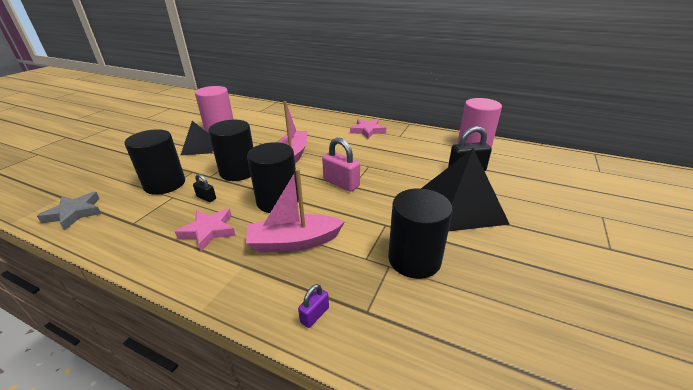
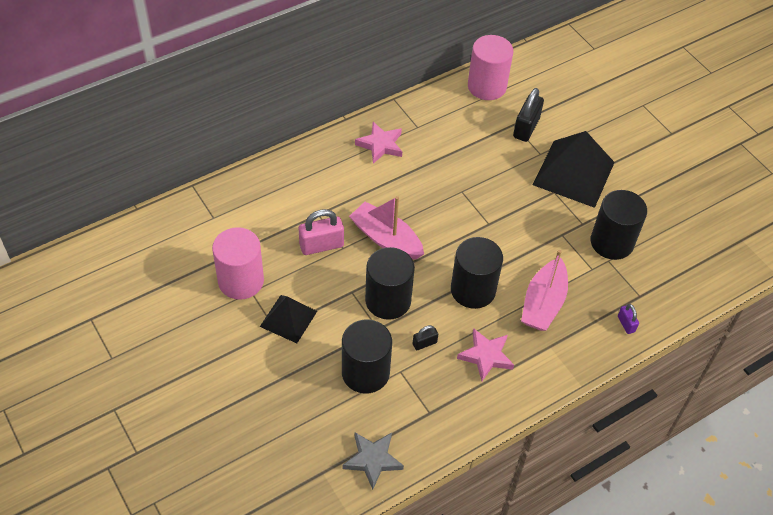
camera: 60 degrees left, 20 degrees up
(341, 183) = (478, 229): pink padlock -> pink padlock (321, 245)

